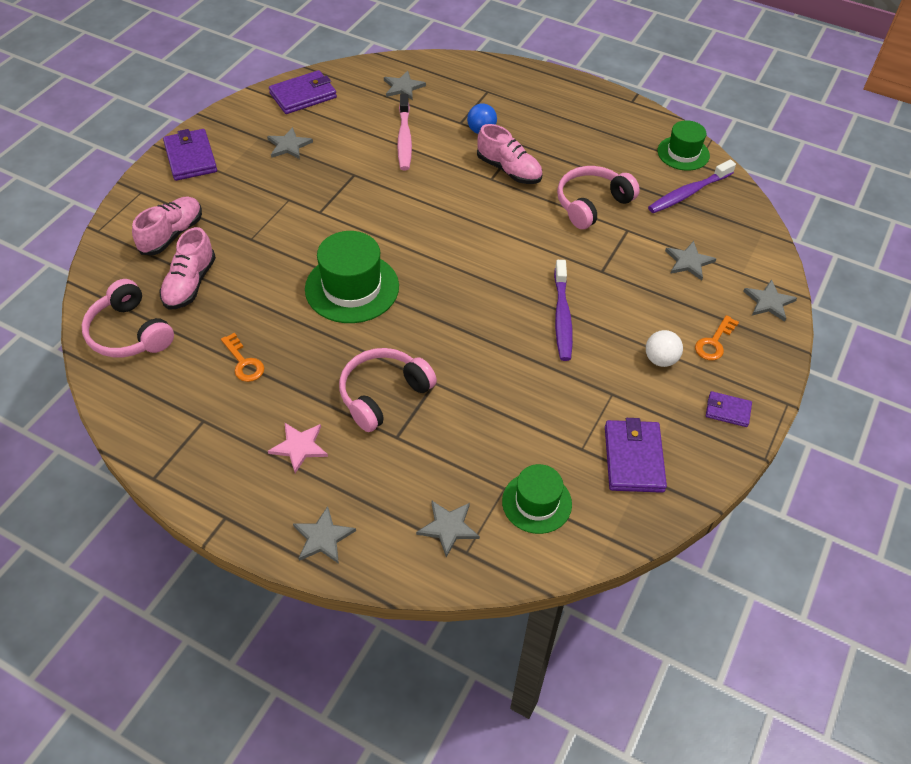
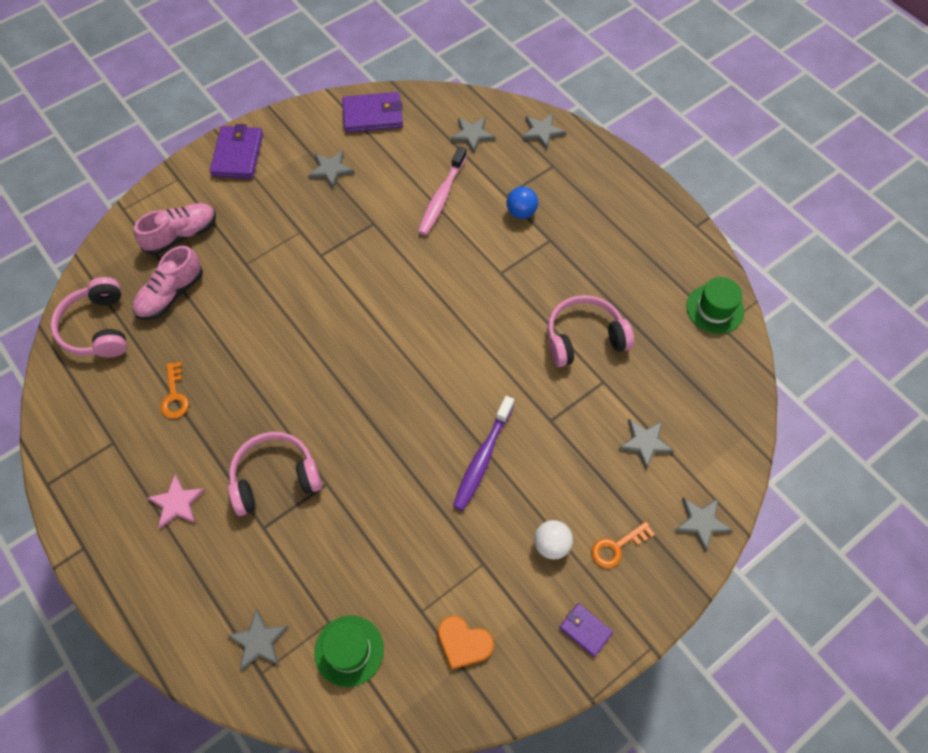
camera: 25 degrees right, 10 degrees up
(323, 537) = (150, 603): grey star -> grey star (542, 132)
(352, 288) = (306, 351): green hat -> none
(509, 170) = (523, 268): pink shoe -> none
(633, 458) = (463, 643): purple wallet -> orange heart
(688, 193) = (692, 360): purple toothbrush -> none

